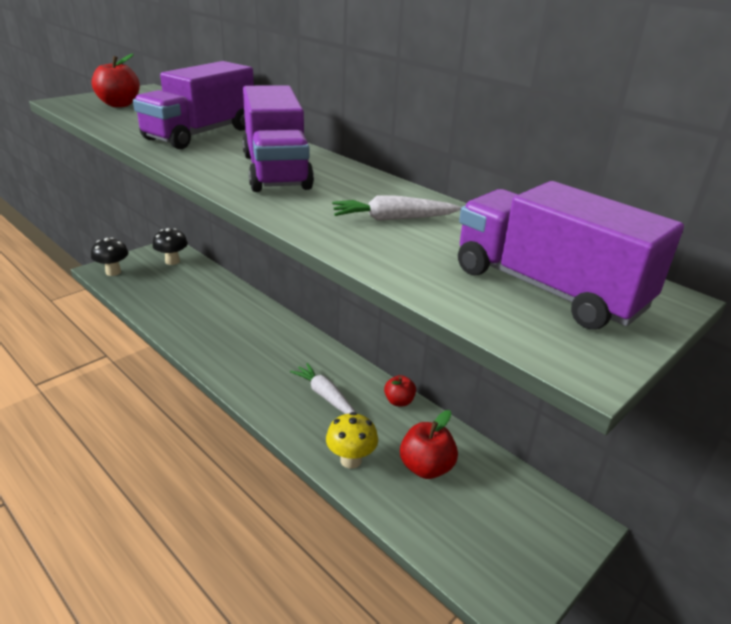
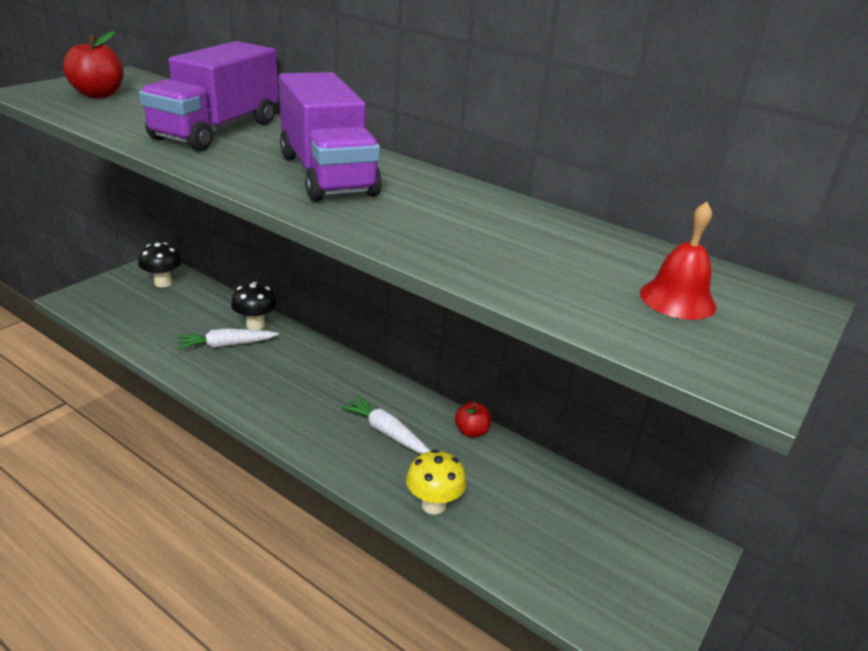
camera: 10 degrees left, 0 degrees up
(113, 272) = (91, 300): black mushroom -> black mushroom (255, 325)
(393, 219) = (484, 227): white carrot -> white carrot (226, 345)
(426, 467) = (519, 504): red apple -> none
(547, 288) = (677, 299): purple truck -> red bell

